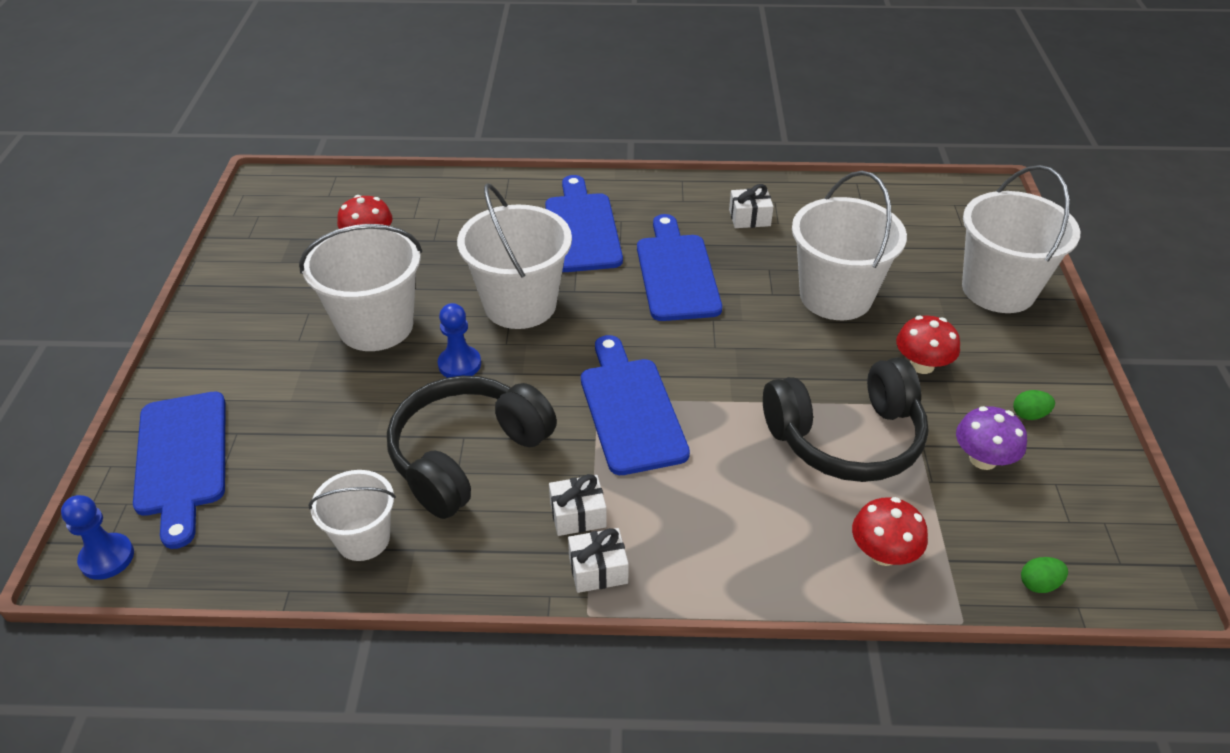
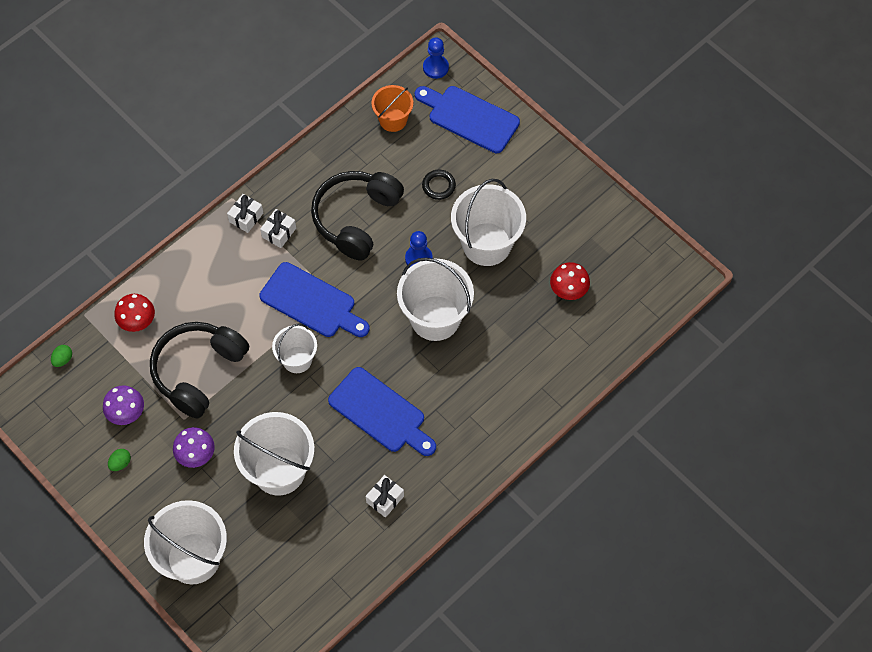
camera: 135 degrees right, 20 degrees up
(258, 536) = (393, 120): none -> orange bucket
(331, 415) = (438, 186): none -> black ring
(363, 539) = (351, 152): white bucket -> white bucket (297, 359)
(467, 455) = (356, 218): black headphones -> black headphones turned 150 degrees counterclockwise
(581, 228) = (469, 402): blue cutting board -> none
(921, 365) = (196, 454): red mushroom -> purple mushroom

